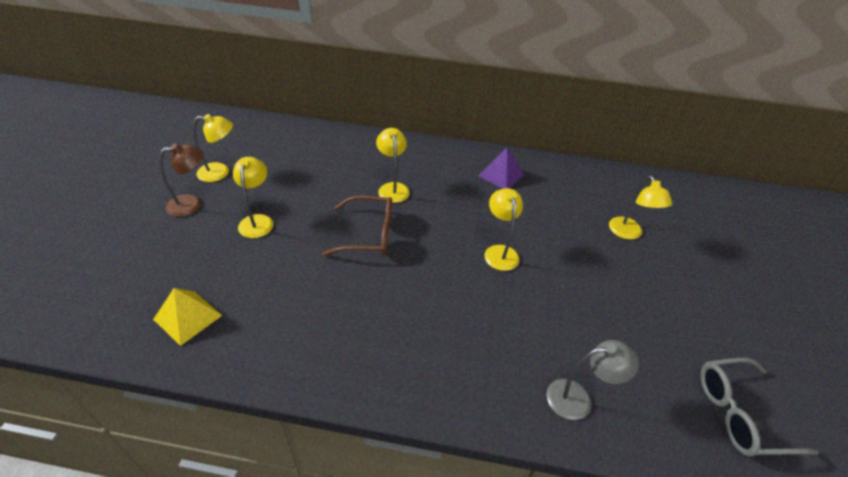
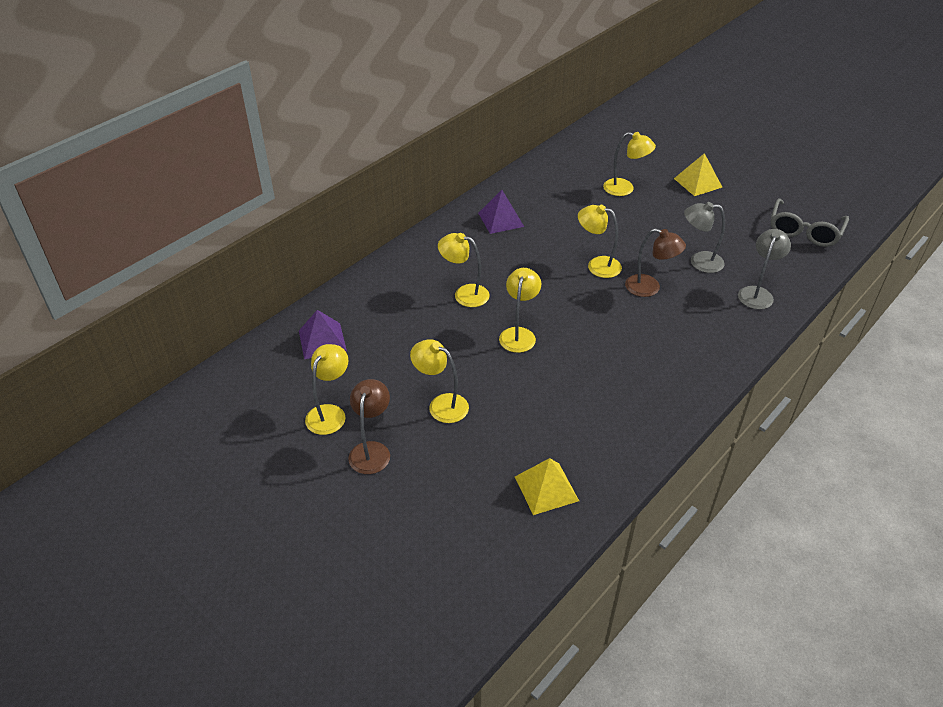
camera: 55 degrees left, 0 degrees up
(291, 143) = (322, 341): none -> purple pyramid
(368, 234) = (519, 334): brown glasses -> yellow lamp
(502, 300) = (650, 288): none -> brown lamp
(579, 327) = (699, 262): none -> grey lamp
(705, 283) = (698, 182): none -> yellow pyramid

